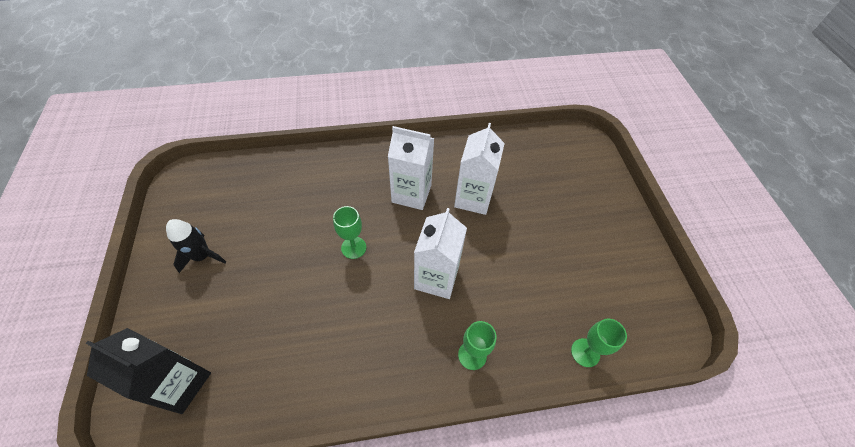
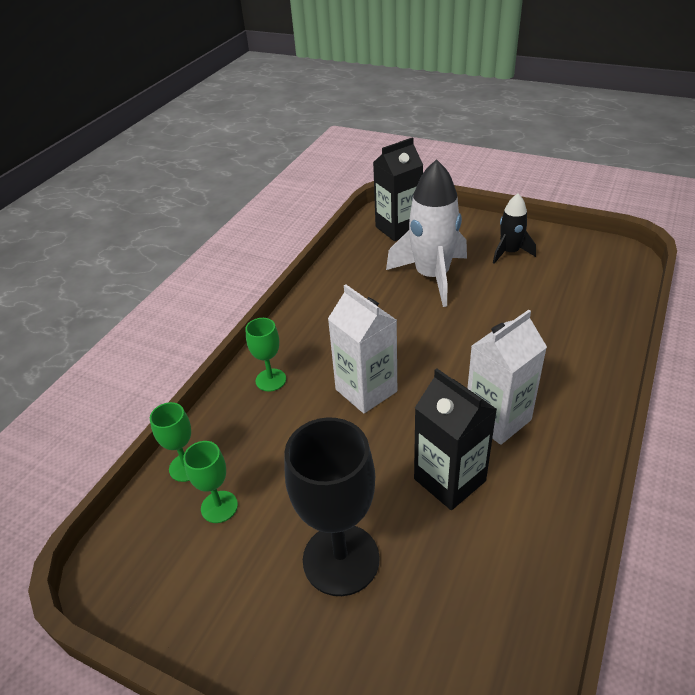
camera: 130 degrees right, 15 degrees down
(267, 302) = (432, 276): none -> white rocket
(353, 247) = (451, 343): green goblet -> green goblet (219, 507)
(473, 198) = (449, 480): white carton -> black carton
(558, 222) = (341, 559): none -> black goblet

